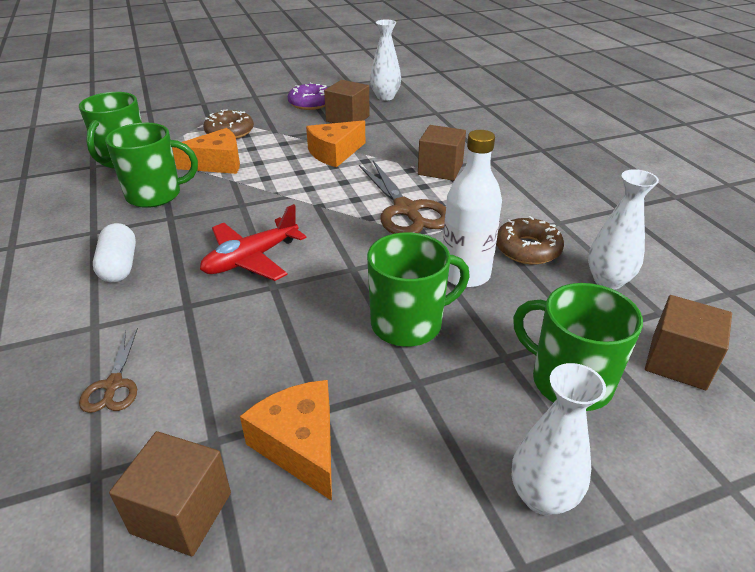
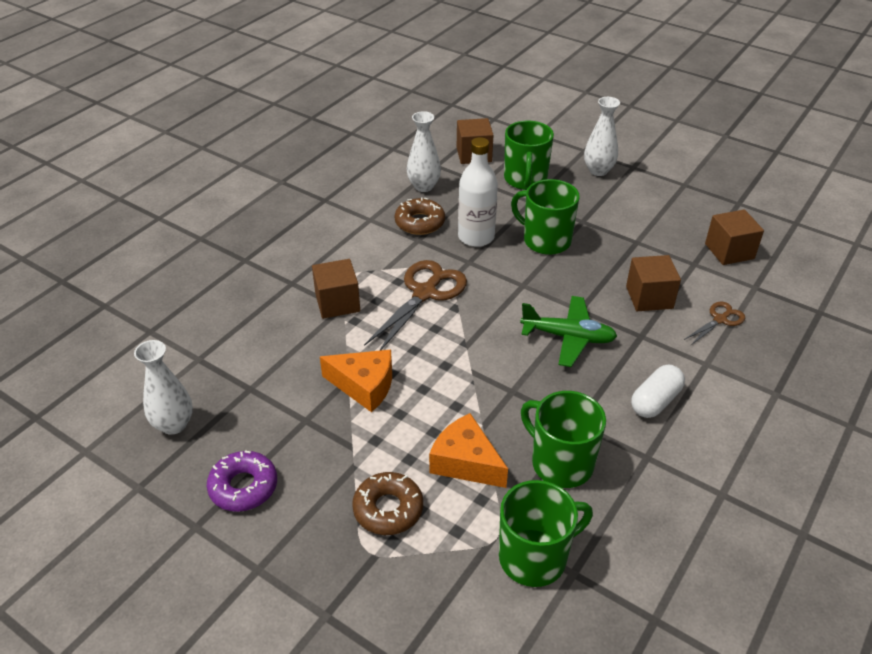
camera: 125 degrees left, 5 degrees up
(251, 259) = (568, 337): red plane -> green plane
(300, 445) = (660, 237): orange cheese -> none
(347, 119) = (269, 423): brown cube -> brown cube (649, 297)

